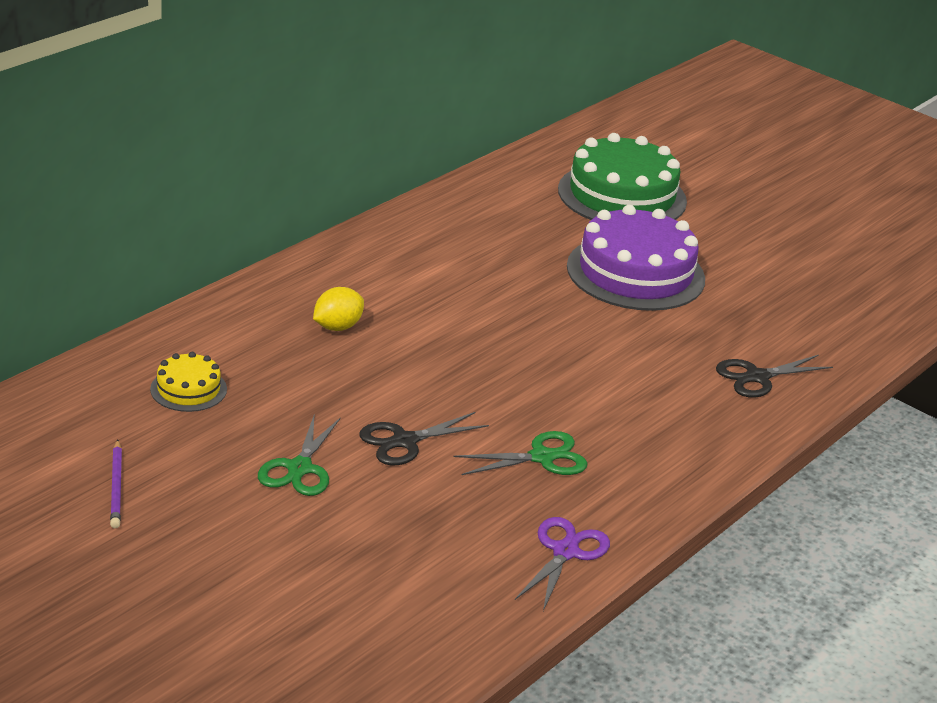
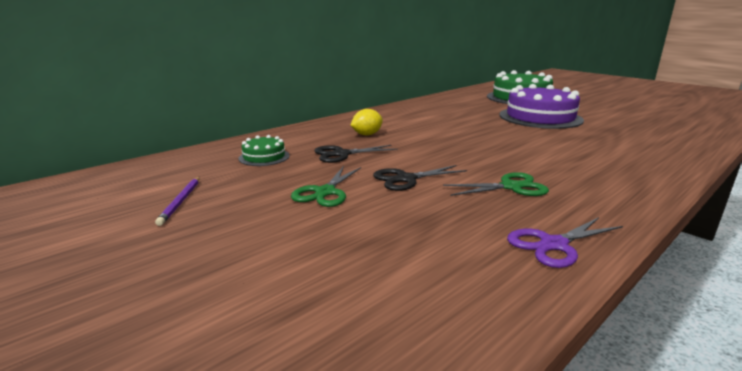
camera: 10 degrees right, 10 degrees down
(188, 389) = (264, 157): yellow cake -> green cake
(565, 552) = (553, 245): purple scissors -> purple scissors turned 150 degrees counterclockwise
(757, 377) = (645, 151): black scissors -> black scissors (341, 154)

